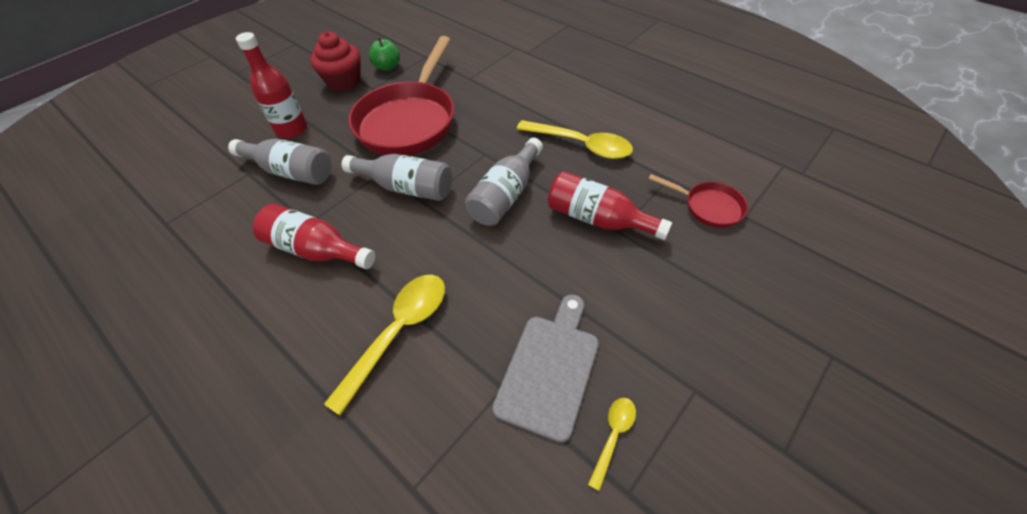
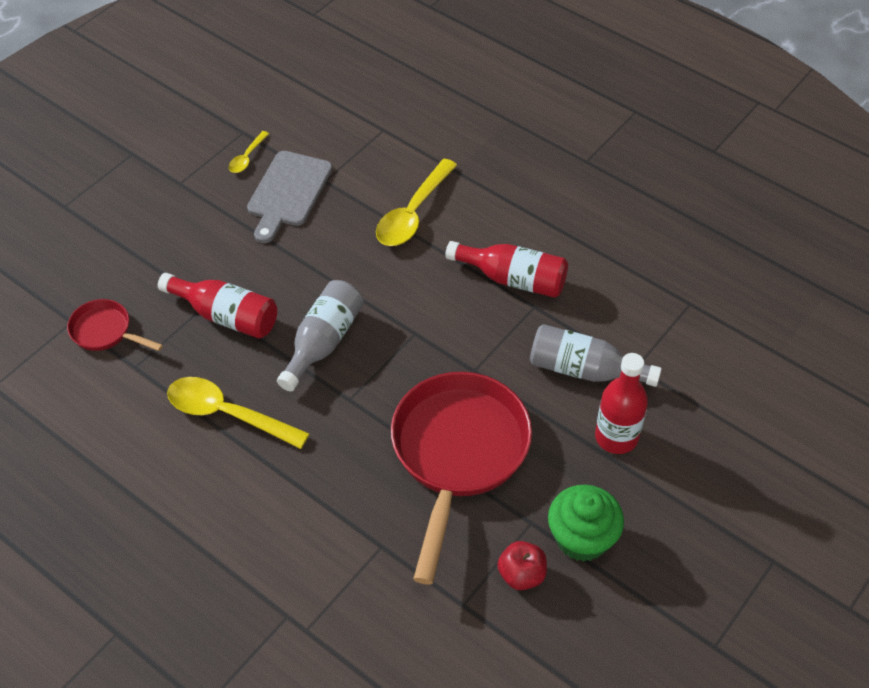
camera: 175 degrees right, 0 degrees up
(344, 81) = (582, 538): red cupcake -> green cupcake
(387, 67) = (521, 575): green apple -> red apple
(406, 187) = (438, 350): grey bottle -> none

